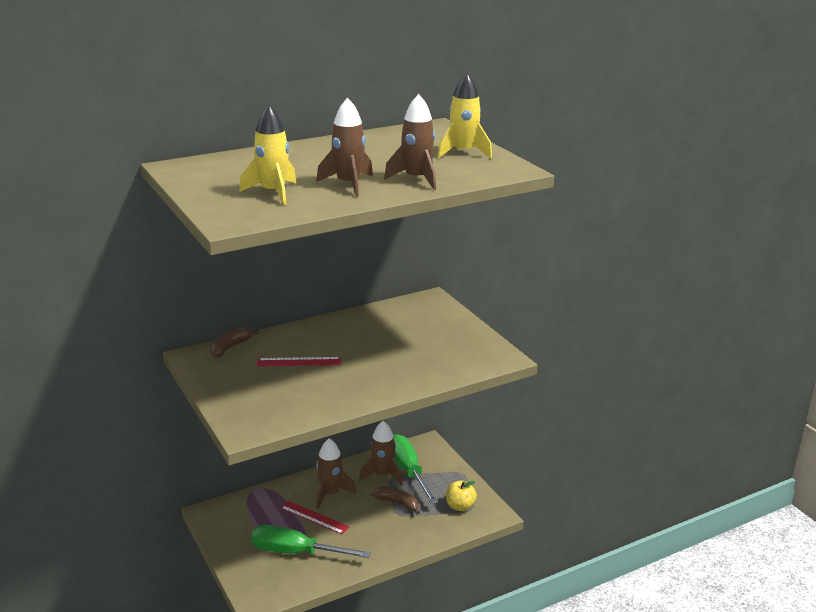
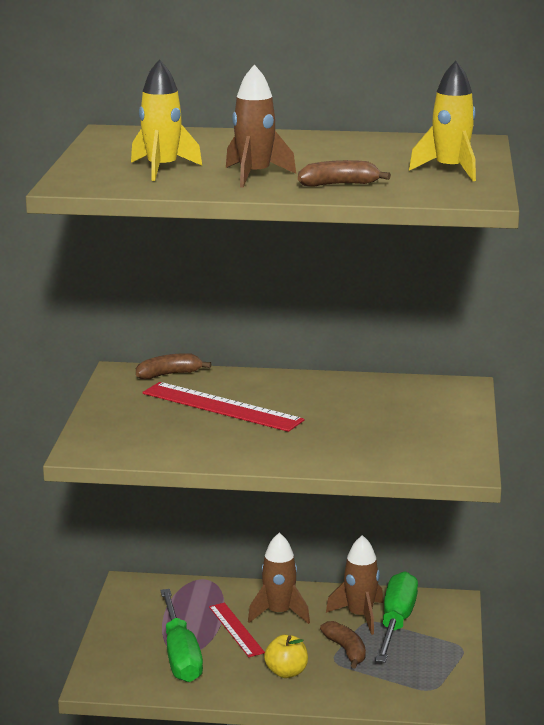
camera: 35 degrees right, 5 degrees down
(296, 552) = (180, 655): green screwdriver -> green screwdriver turned 150 degrees counterclockwise
(299, 362) = (222, 407): red ruler -> red ruler, size x1.63
(416, 179) = (339, 184): brown rocket -> brown banana
(460, 506) = (419, 681): yellow apple -> yellow apple (286, 672)

